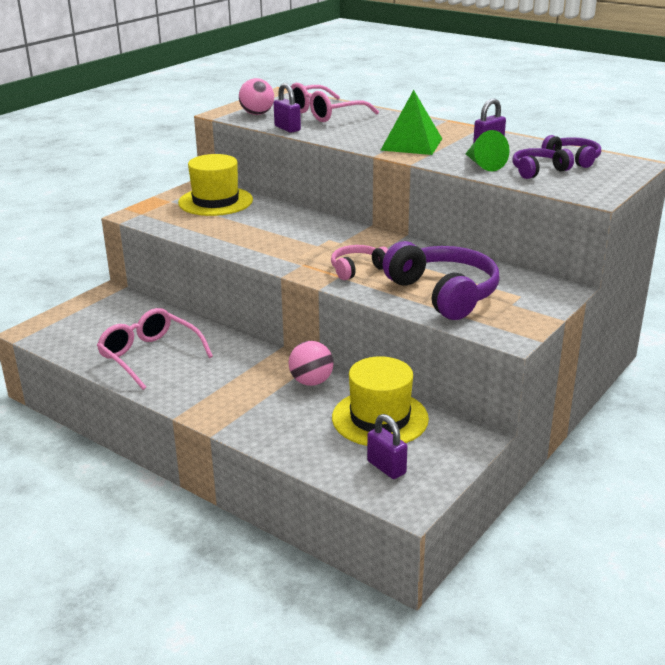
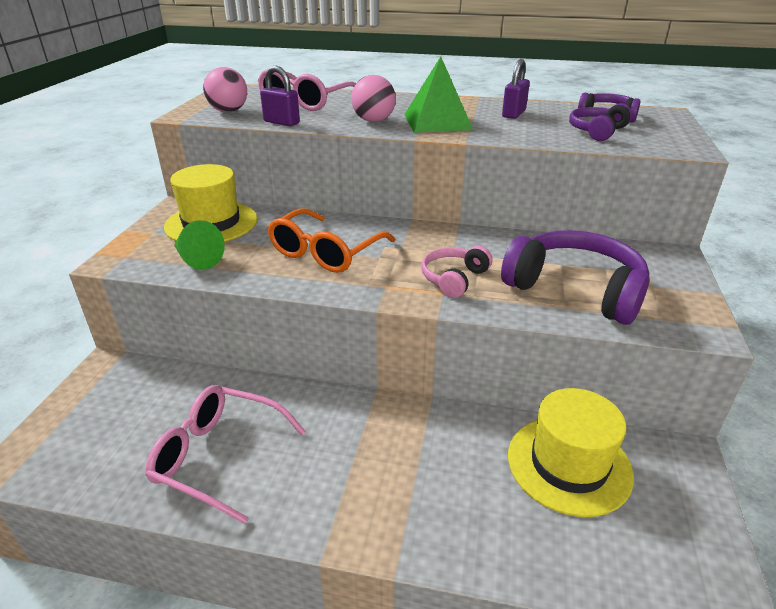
camera: 25 degrees left, 5 degrees up
(280, 235) = (325, 253): none -> orange glasses
(311, 382) = (450, 433): pink ball -> pink ball (373, 121)
(386, 467) = (645, 546): purple padlock -> none
(483, 164) = (537, 132): green cone -> green cone (197, 259)

